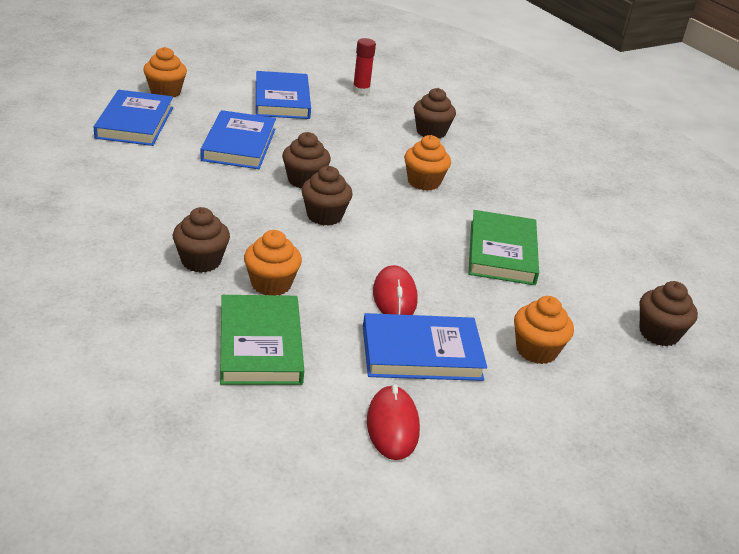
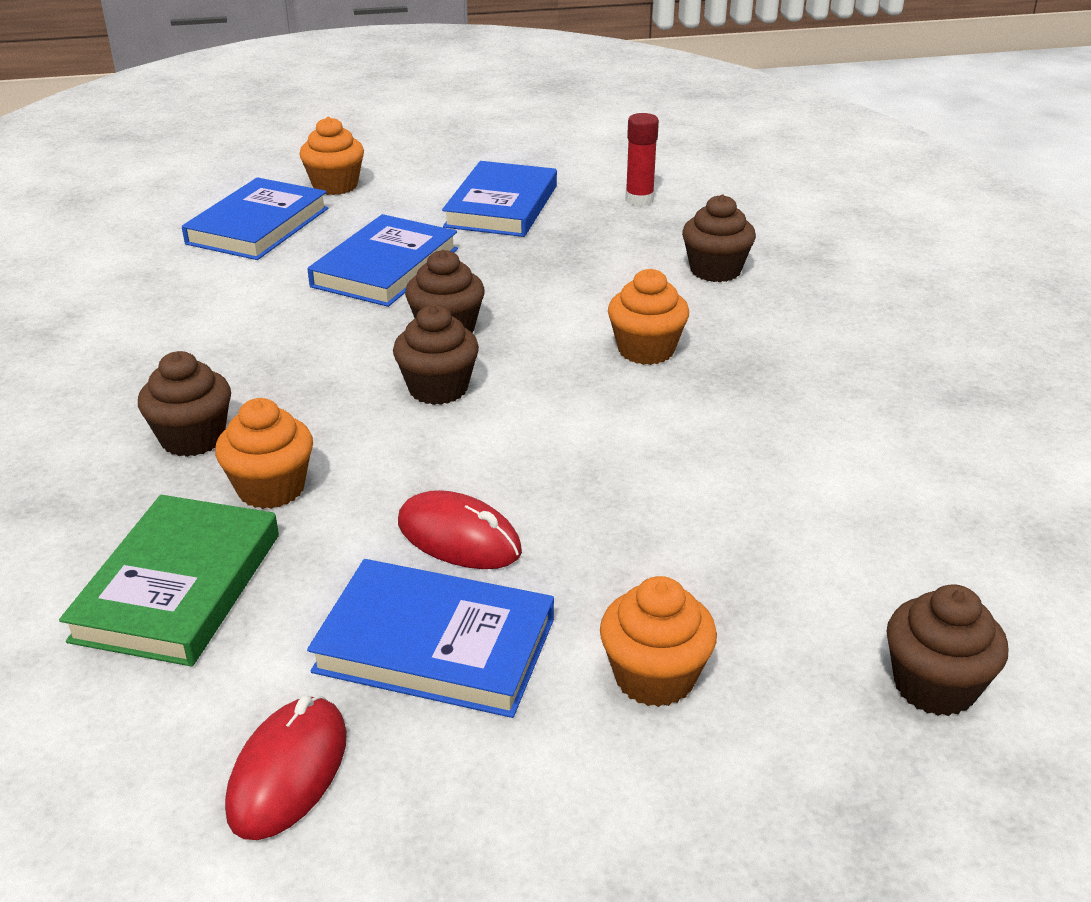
camera: 25 degrees right, 0 degrees up
(394, 296) = (459, 537): red mouse -> red mouse turned 75 degrees counterclockwise
(502, 252) = (708, 485): green book -> none

